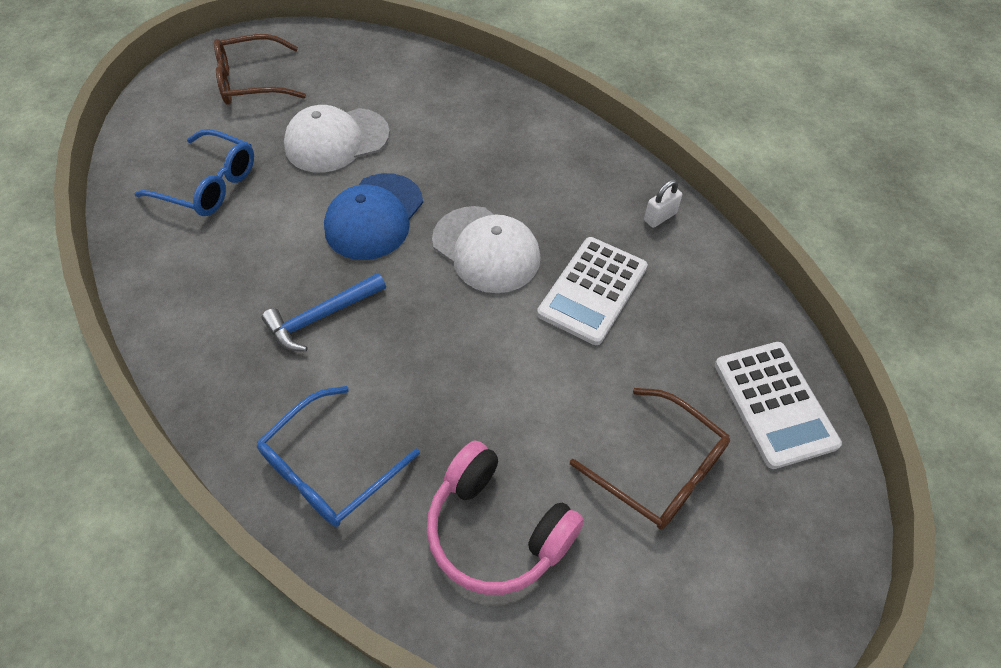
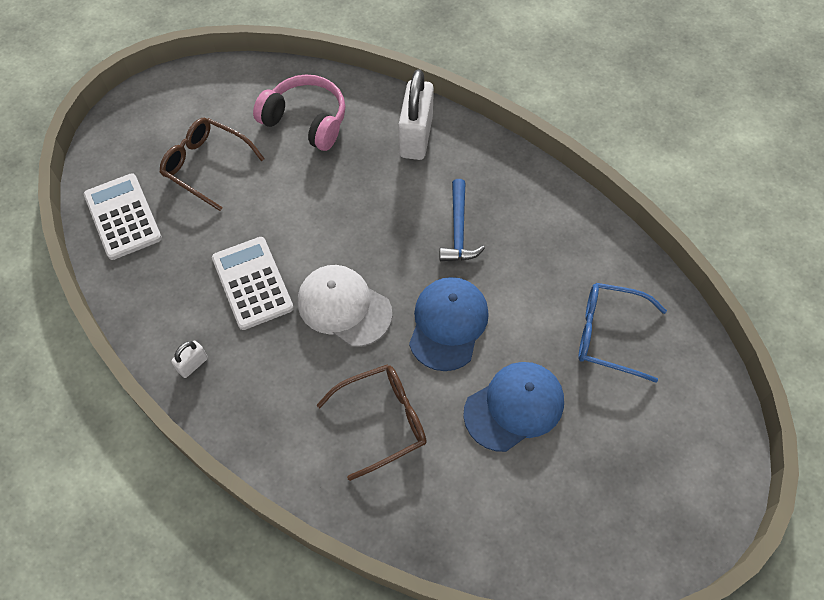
camera: 170 degrees right, 5 degrees up
(252, 81) = (638, 477): brown glasses -> brown glasses (382, 421)
(322, 317) = (458, 230): blue hammer -> blue hammer turned 135 degrees clockwise
(330, 467) = (416, 137): blue glasses -> white padlock
(336, 140) = (514, 407): white cap -> blue cap
(592, 290) = (252, 283): white calculator -> white calculator turned 45 degrees counterclockwise

